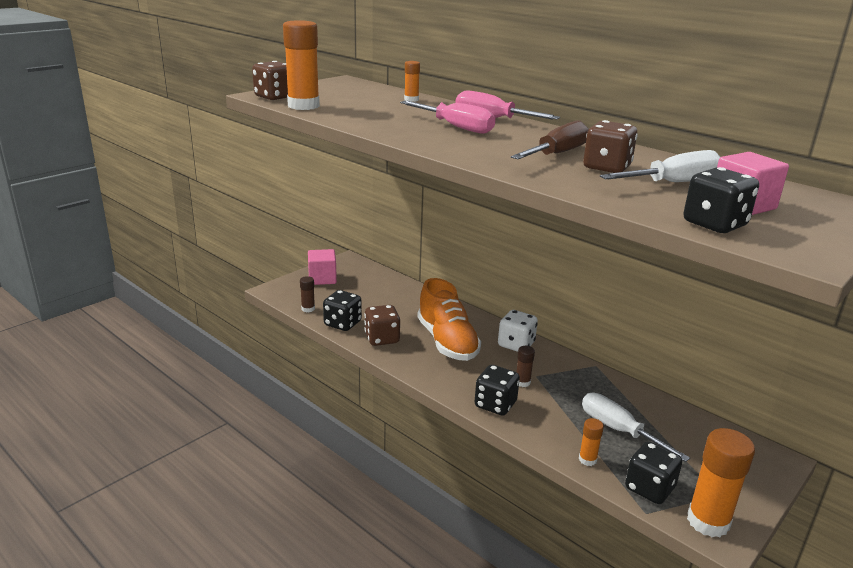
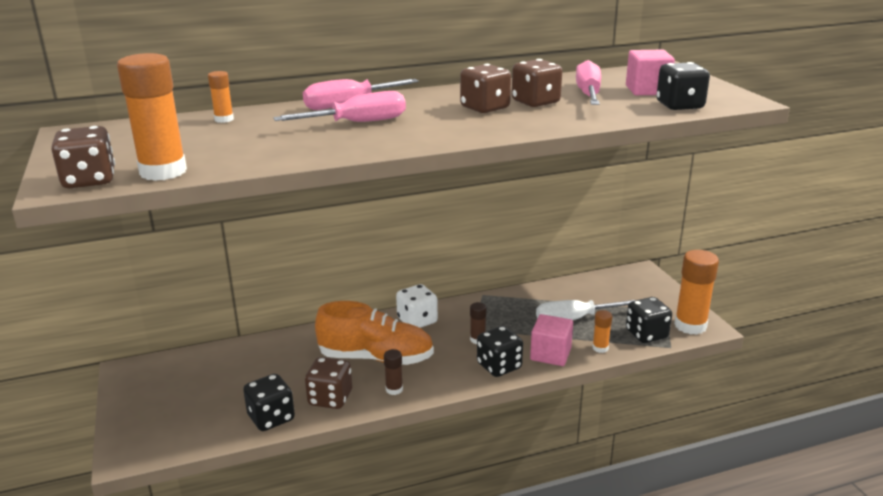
camera: 60 degrees left, 0 degrees up
(308, 309) = (208, 436): brown glue stick -> brown glue stick (394, 389)
(322, 278) = (148, 404): pink cube -> pink cube (550, 354)
(557, 154) = (485, 108): brown screwdriver -> brown dice
(673, 183) = (588, 94): white screwdriver -> pink screwdriver

